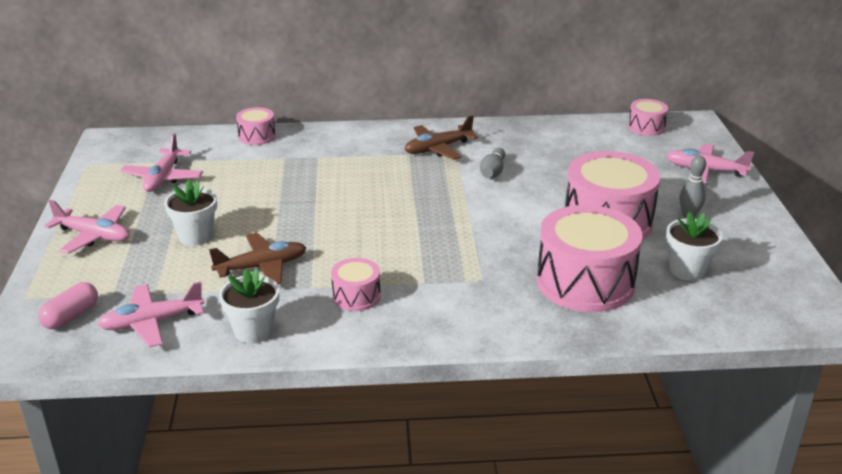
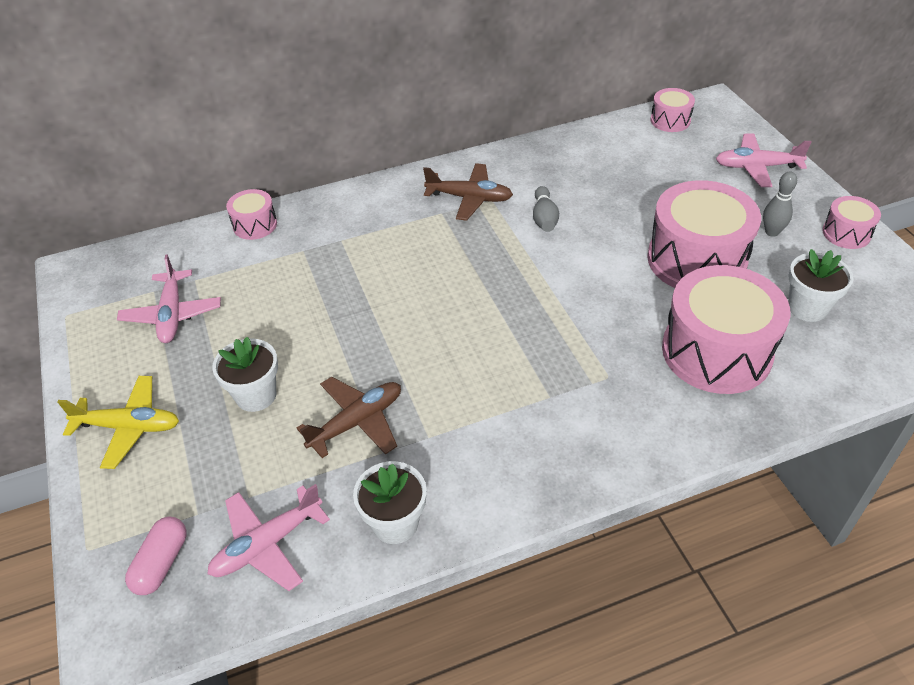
camera: 15 degrees left, 15 degrees up
(93, 236) = (129, 427): pink plane -> yellow plane
(356, 296) = (486, 437): pink drum -> pink drum (846, 233)
(438, 149) = (469, 198): brown plane -> brown plane turned 120 degrees counterclockwise

